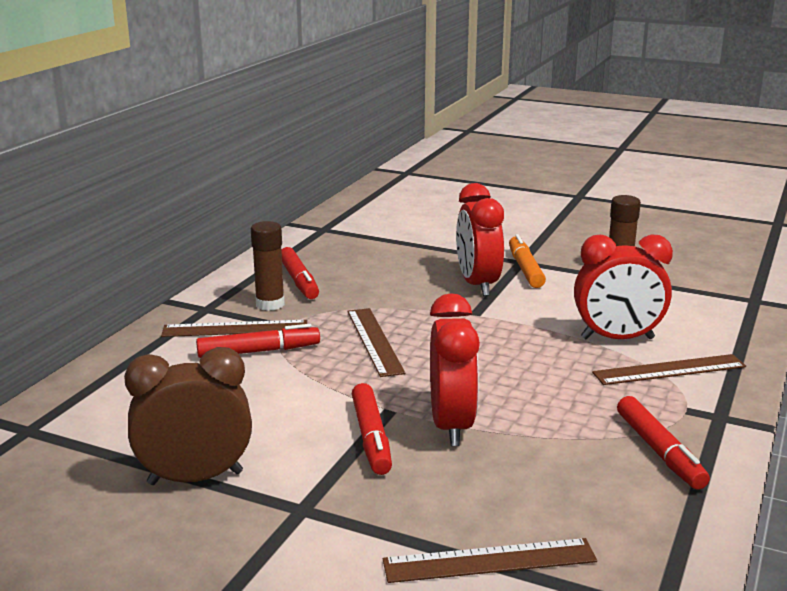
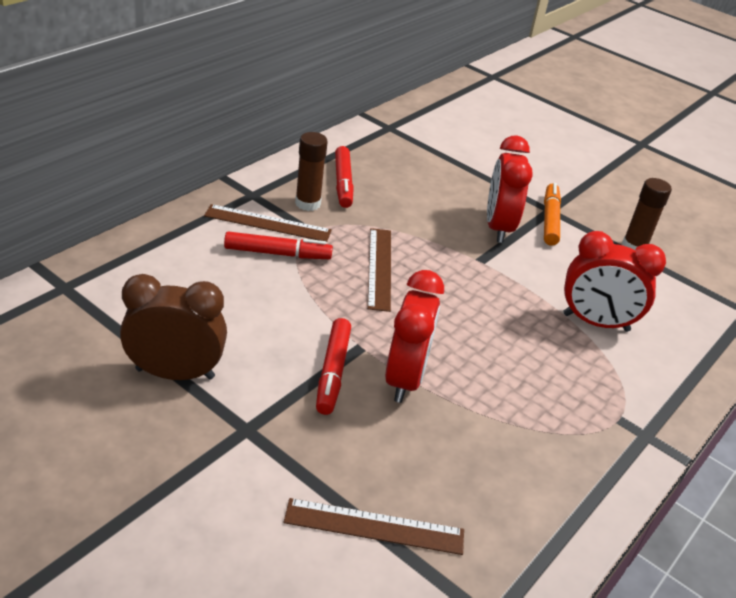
camera: 10 degrees right, 15 degrees up
(659, 451) = (572, 457): red marker -> none
(669, 370) = (626, 370): brown ruler -> none

